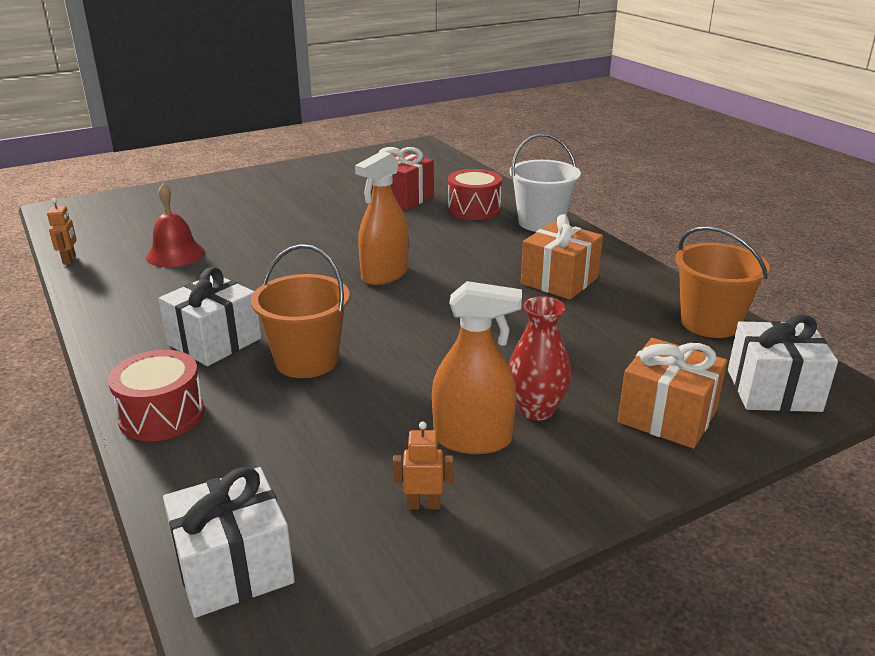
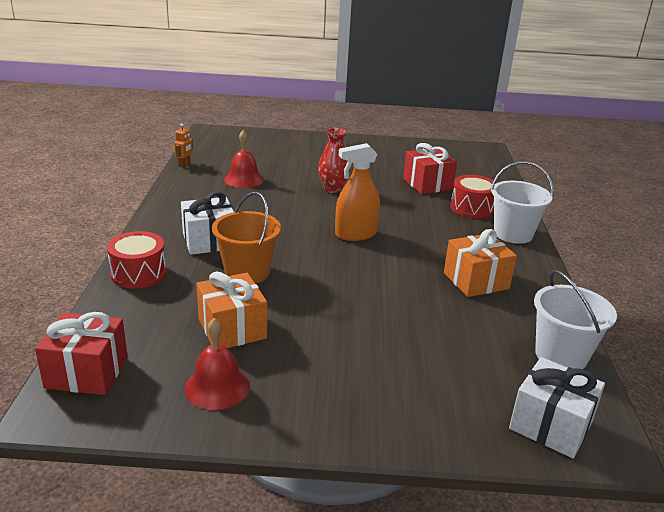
camera: 30 degrees right, 0 degrees up
(234, 567) = (87, 372): white gift -> red gift
(423, 505) = (217, 387): orange robot -> red bell
(472, 439) = (290, 362): orange spray bottle -> none
(536, 410) = (353, 361): red vase -> red vase (333, 189)
(667, 416) = (440, 406): orange gift -> orange gift (232, 328)
(710, 323) = (561, 355): orange bucket -> white bucket

